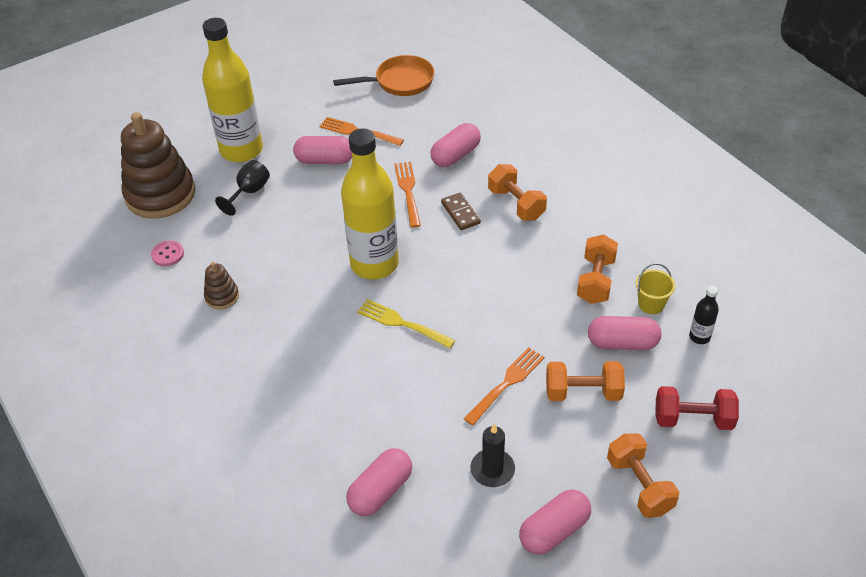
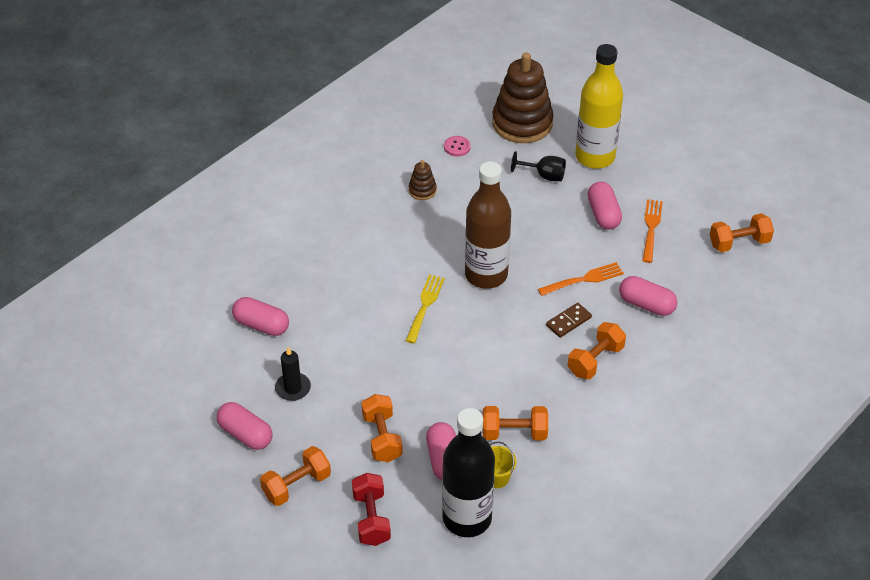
camera: 75 degrees right, 0 degrees up
(374, 264) = (486, 275): yellow bottle -> brown bottle
(399, 82) = (739, 243): orange pan -> orange dumbbell
(506, 384) = (378, 384): orange fork -> none
(699, 337) = (467, 518): black bottle -> black bottle, size x2.47

